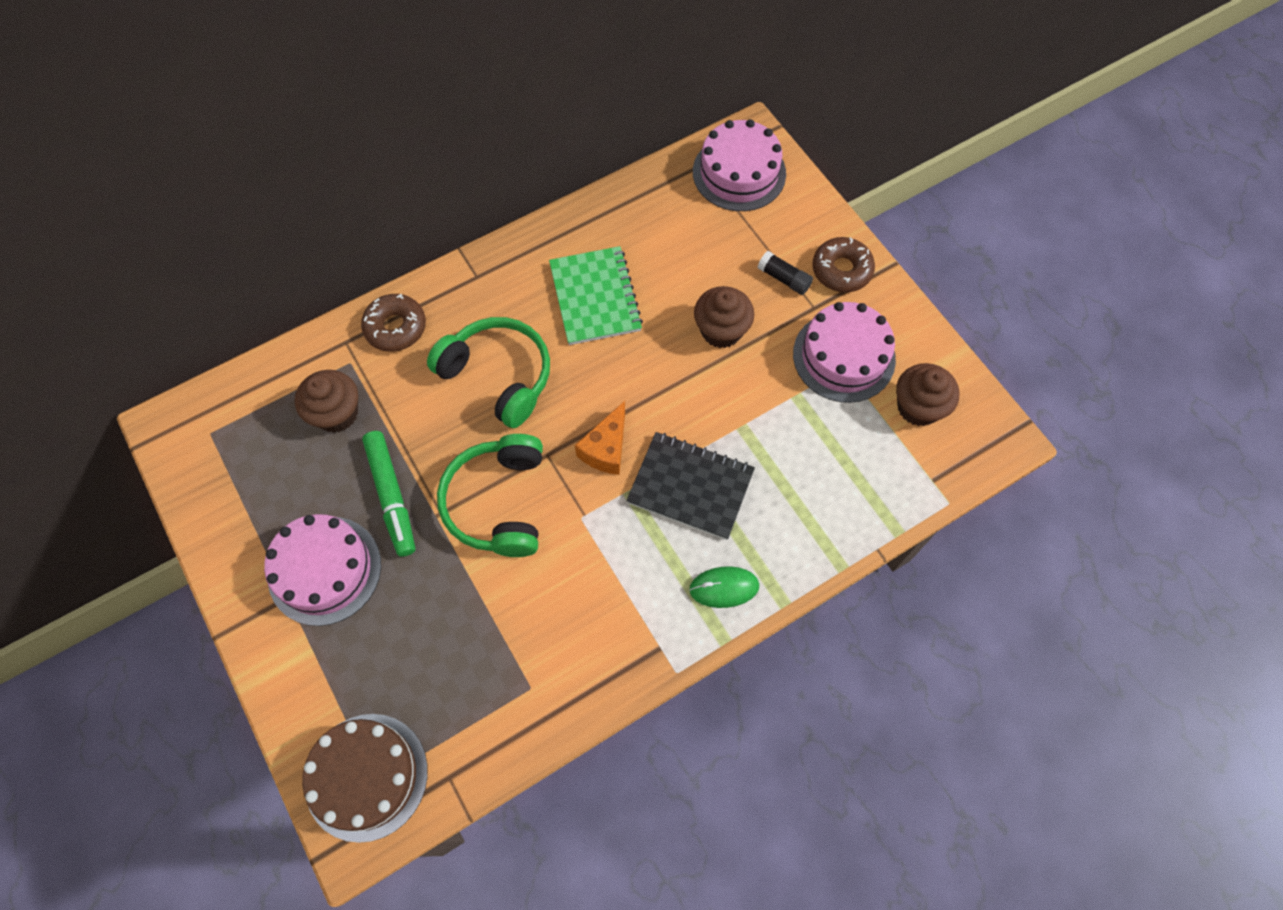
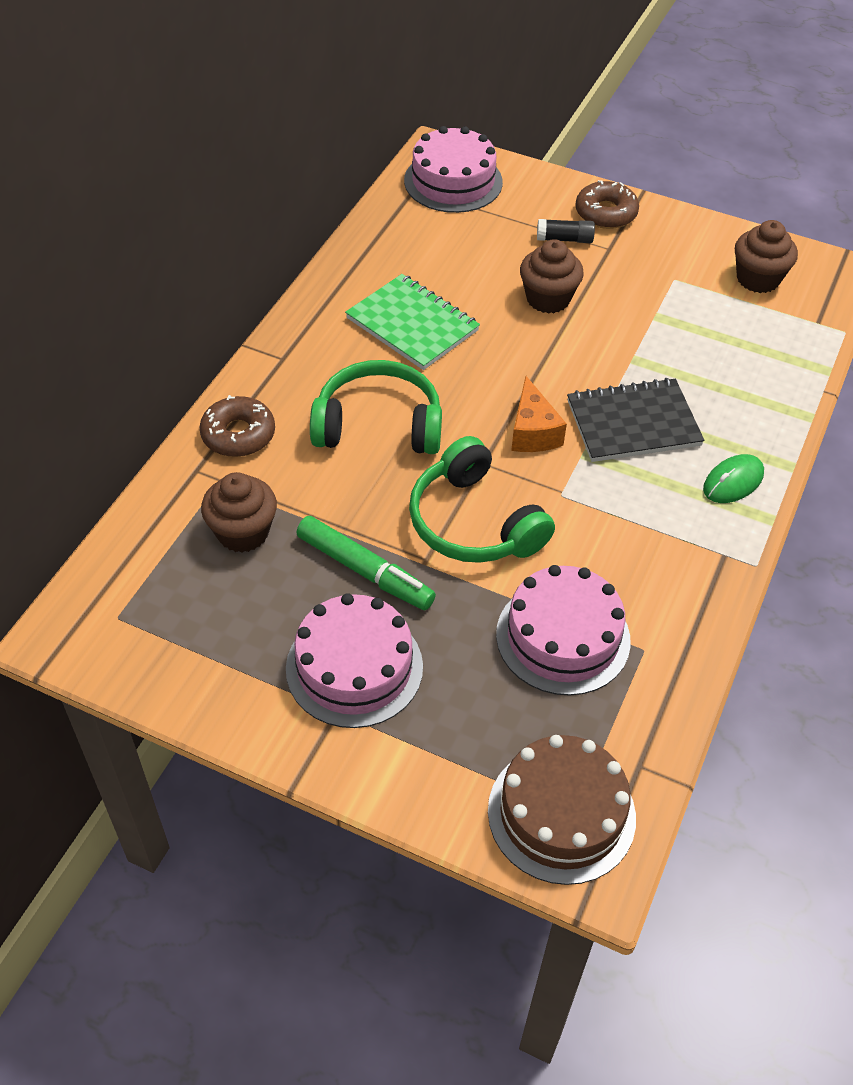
camera: 35 degrees left, 15 degrees down
(844, 356) = (666, 271): pink cake -> pink cake (563, 637)

